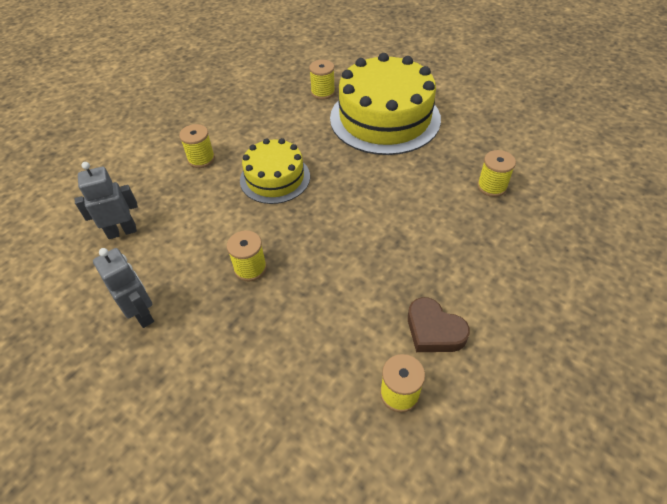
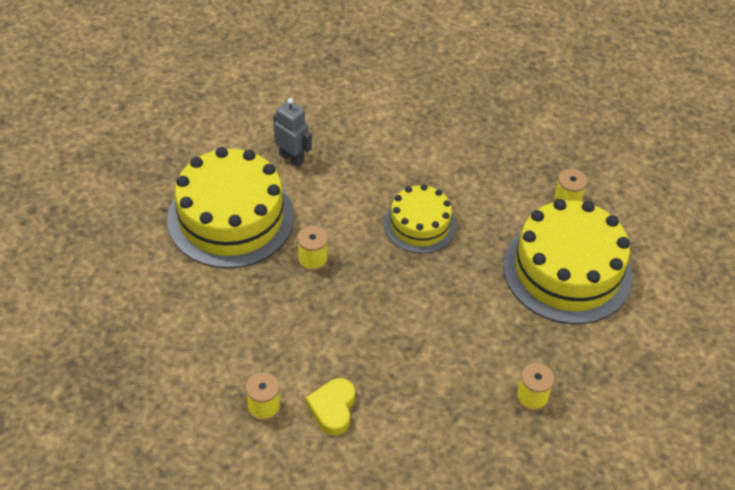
camera: 55 degrees right, 0 degrees up
(143, 314) = (231, 218): grey robot -> yellow cake
(201, 159) = (404, 160): yellow spool -> none
(434, 330) = (332, 409): brown heart -> yellow heart

